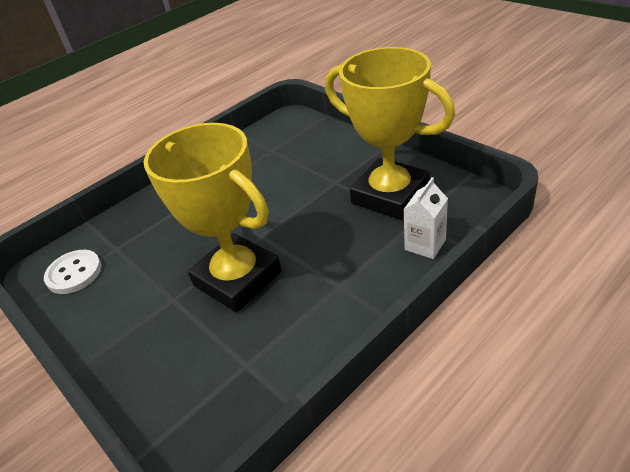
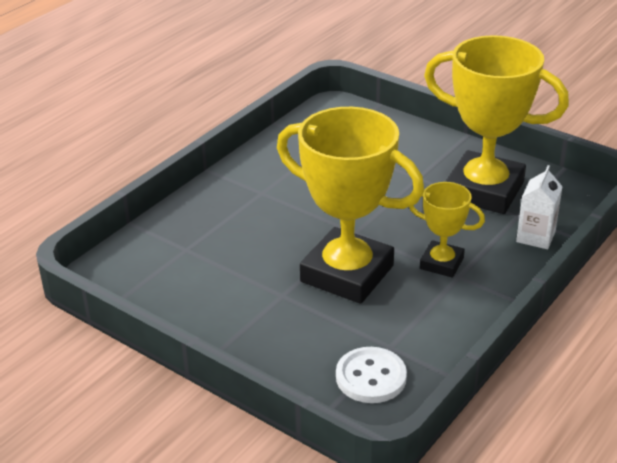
camera: 15 degrees left, 5 degrees down
(74, 273) = (148, 275): white button -> white button (371, 377)
(327, 271) = (441, 263): none -> yellow trophy

